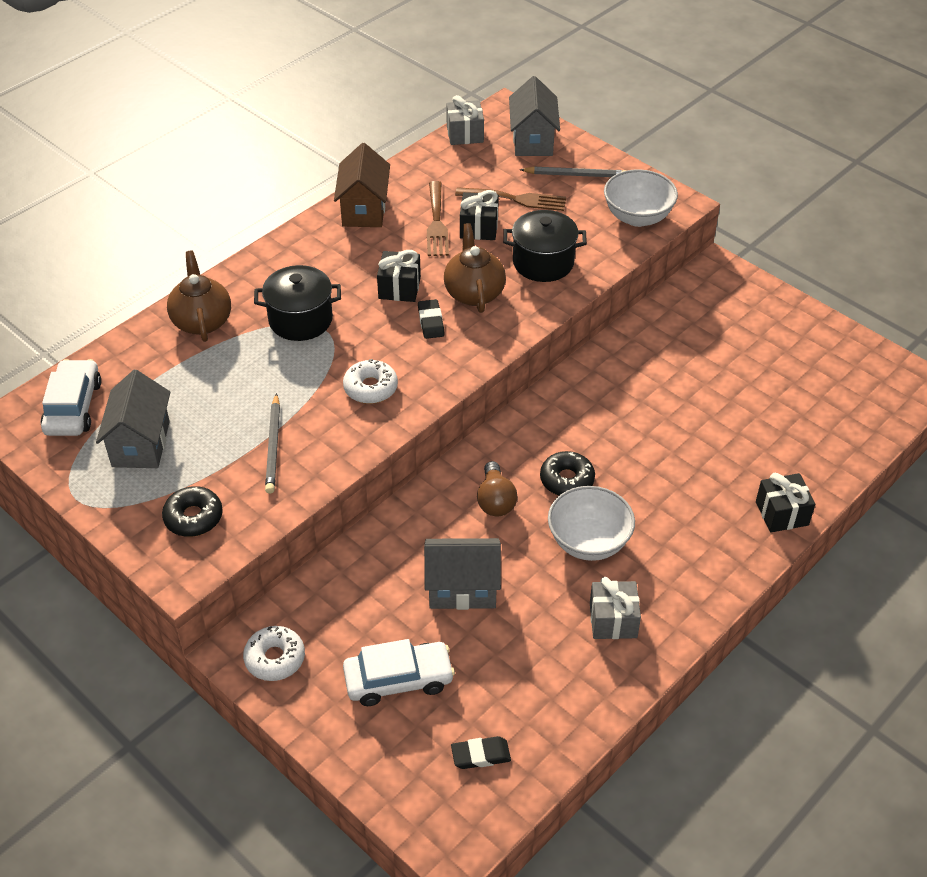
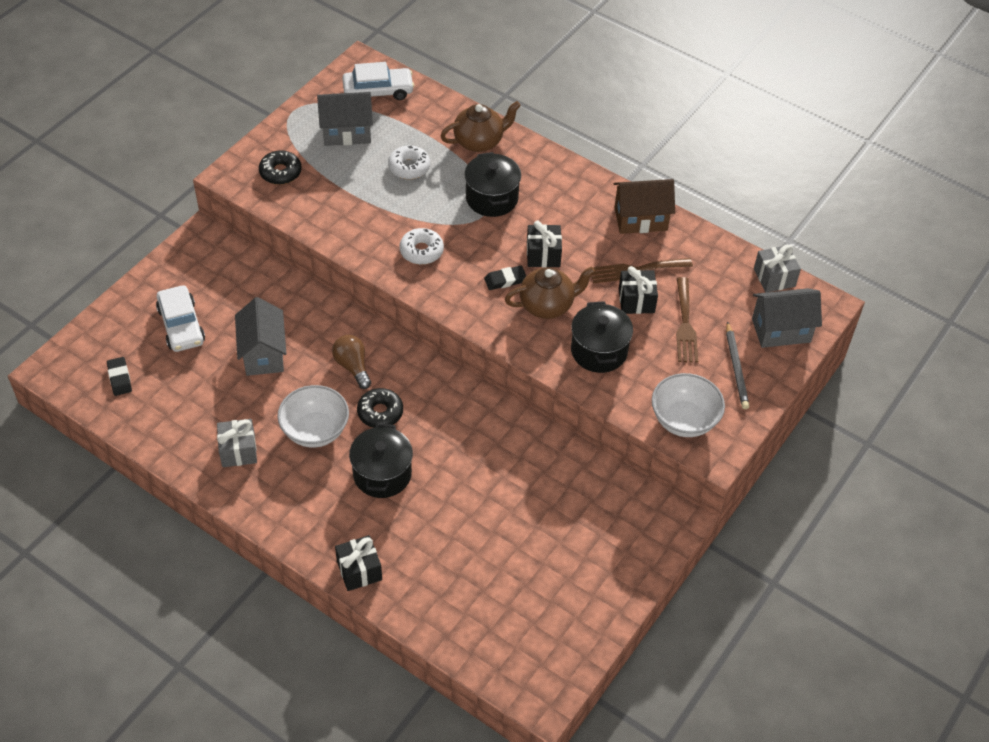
camera: 80 degrees right, 5 degrees up
(273, 446) = (353, 203): grey pencil -> none
(275, 658) = (197, 256): white donut -> white donut (409, 167)
(495, 500) = (353, 366): brown light bulb -> brown light bulb turned 75 degrees clockwise
(654, 484) = (382, 474): none -> black pot

